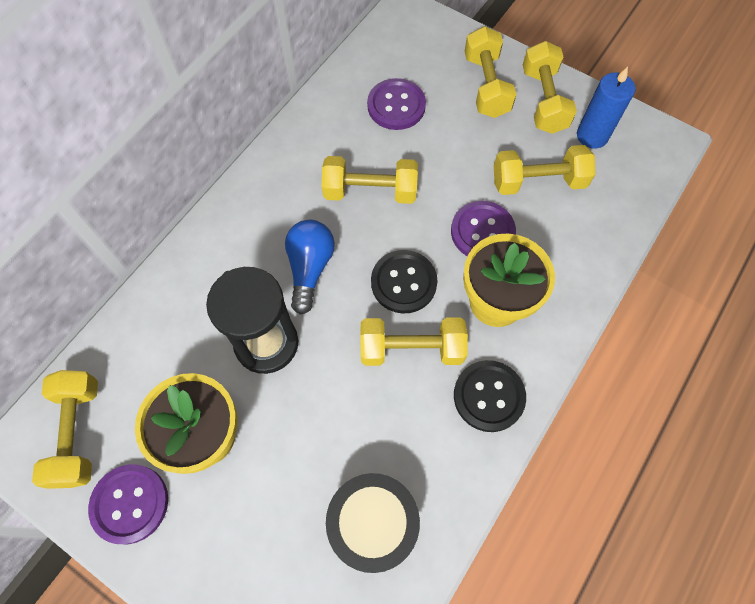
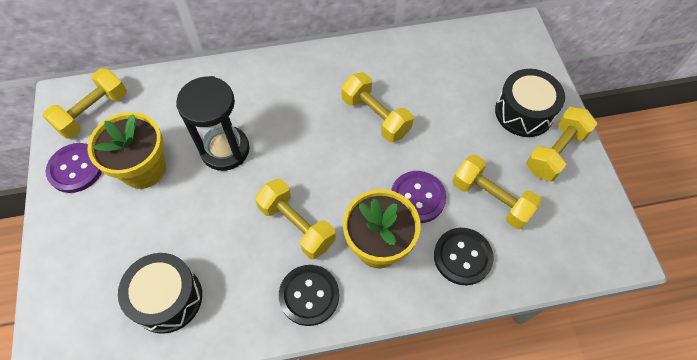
camera: 45 degrees right, 5 degrees down
(309, 268) = (292, 130): blue light bulb -> none
(396, 106) = (449, 80): purple button -> none
(403, 282) = (335, 184): black button -> black button (462, 257)
(486, 86) = (524, 112): yellow dumbbell -> black drum
(592, 136) = (566, 202): blue candle -> none

